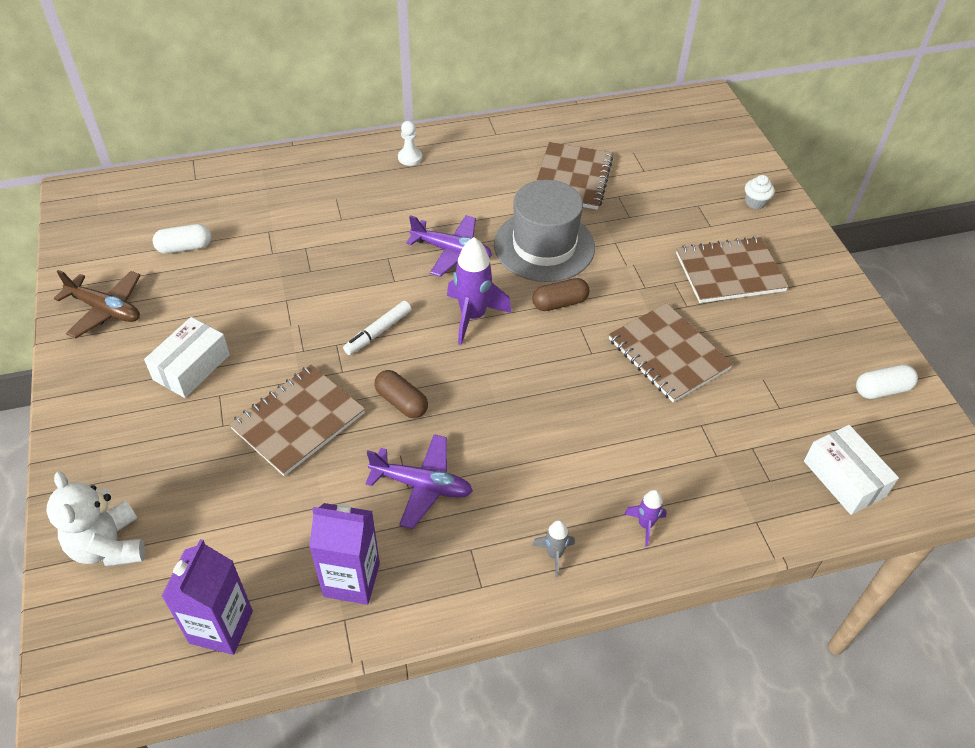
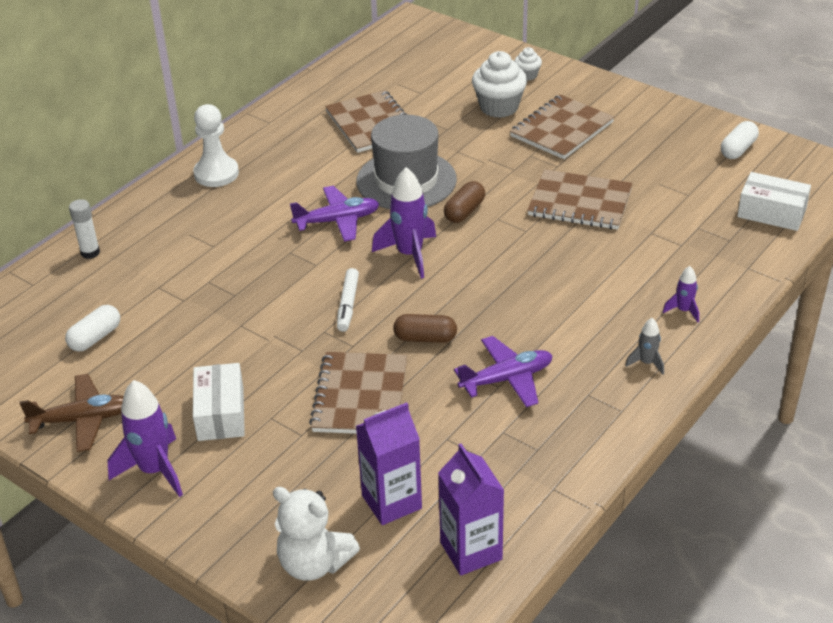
camera: 35 degrees left, 10 degrees down
(101, 384) = (154, 470): none -> purple rocket
(256, 175) = (90, 252): none -> white glue stick
(351, 579) = (528, 463): purple carton -> purple carton (391, 502)
(410, 158) = (216, 173): white pawn -> white pawn, size x1.74
(696, 220) = (499, 107): none -> white cupcake

